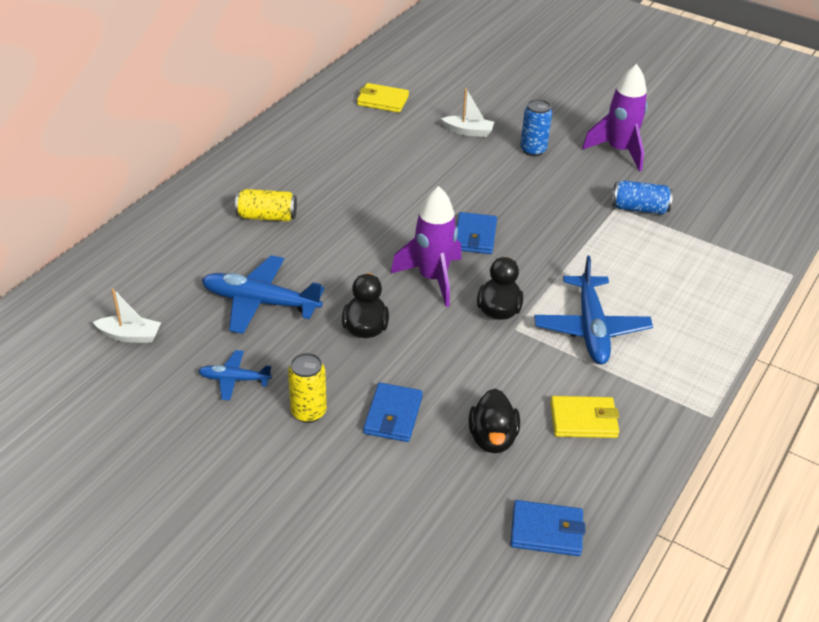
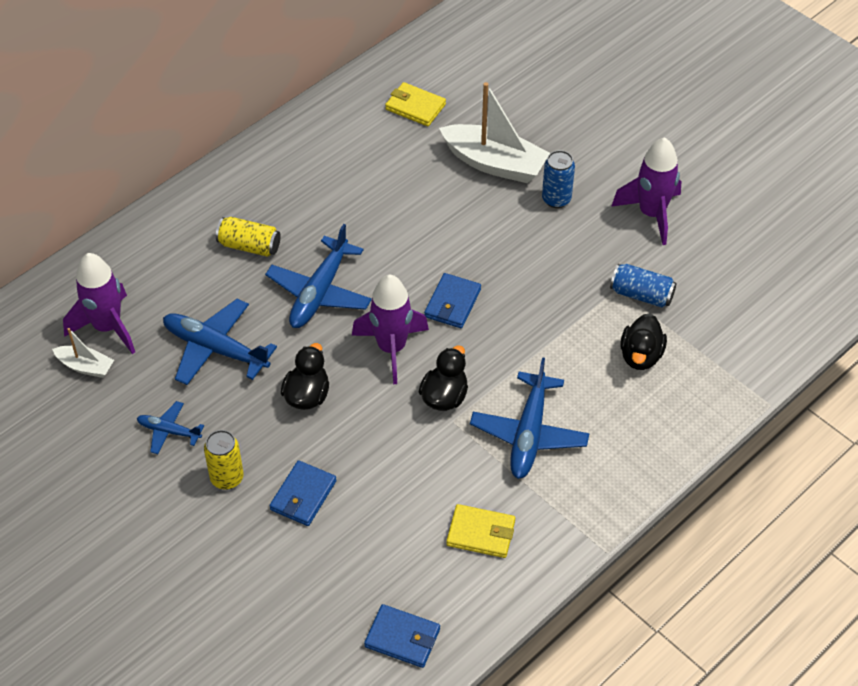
camera: 15 degrees right, 10 degrees up
(144, 299) = (107, 327): none -> purple rocket
(347, 244) = (319, 292): none -> blue plane
(468, 131) = (494, 163): white boat -> white boat, size x1.94
(492, 438) = (387, 536): black duck -> black duck (641, 356)

